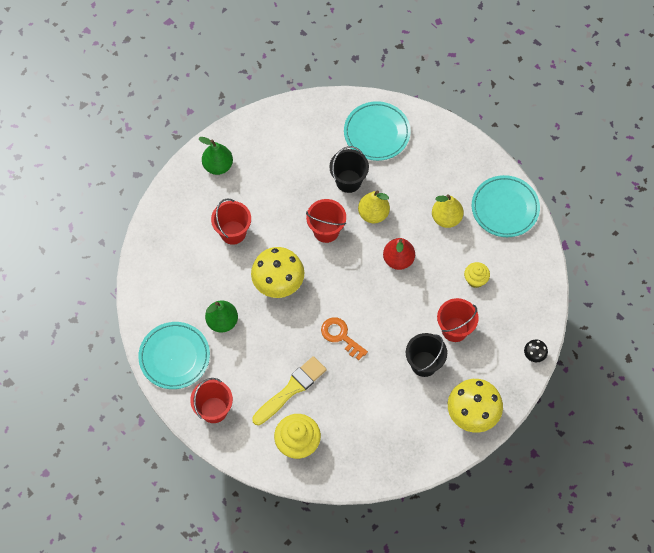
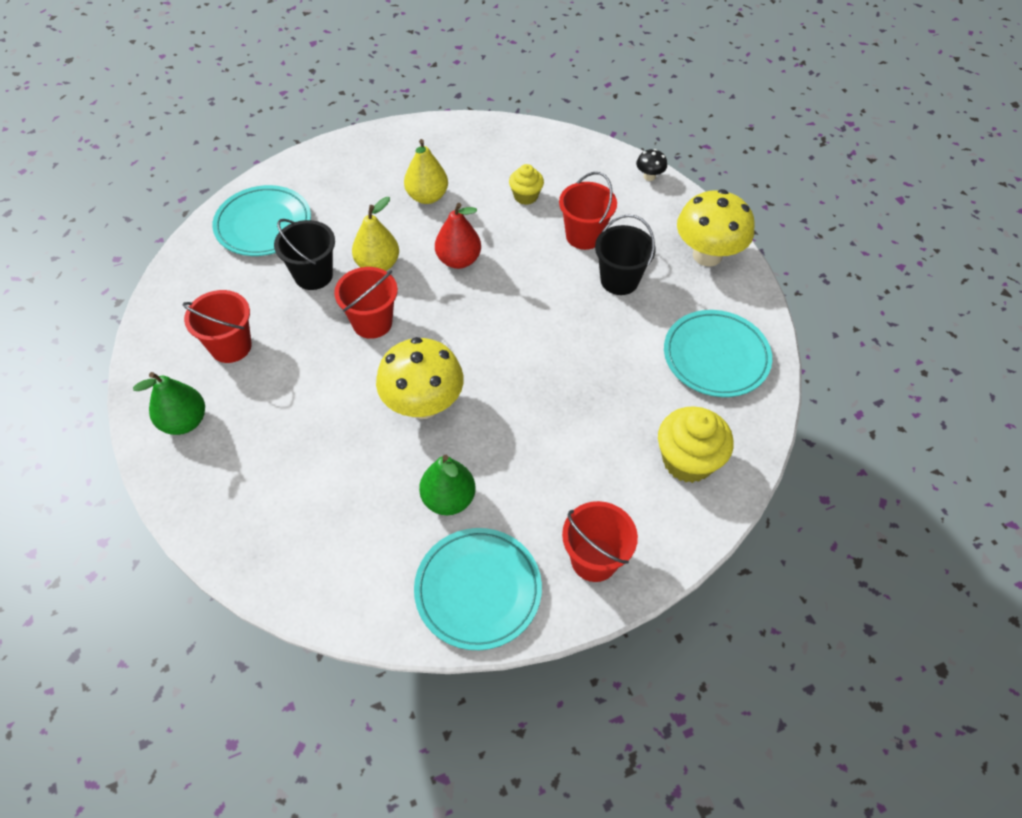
camera: 70 degrees left, 10 degrees down
(233, 232) = (307, 437): red bucket -> red bucket (231, 346)
(291, 389) = (599, 442): yellow brush -> none
(340, 336) = (541, 356): orange key -> none
(505, 208) = (445, 142): turquoise plate -> turquoise plate (716, 357)

